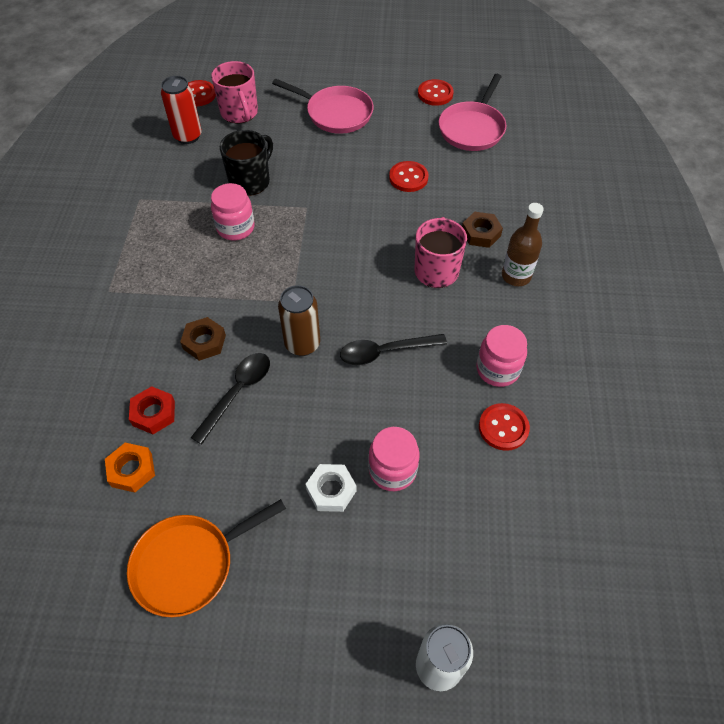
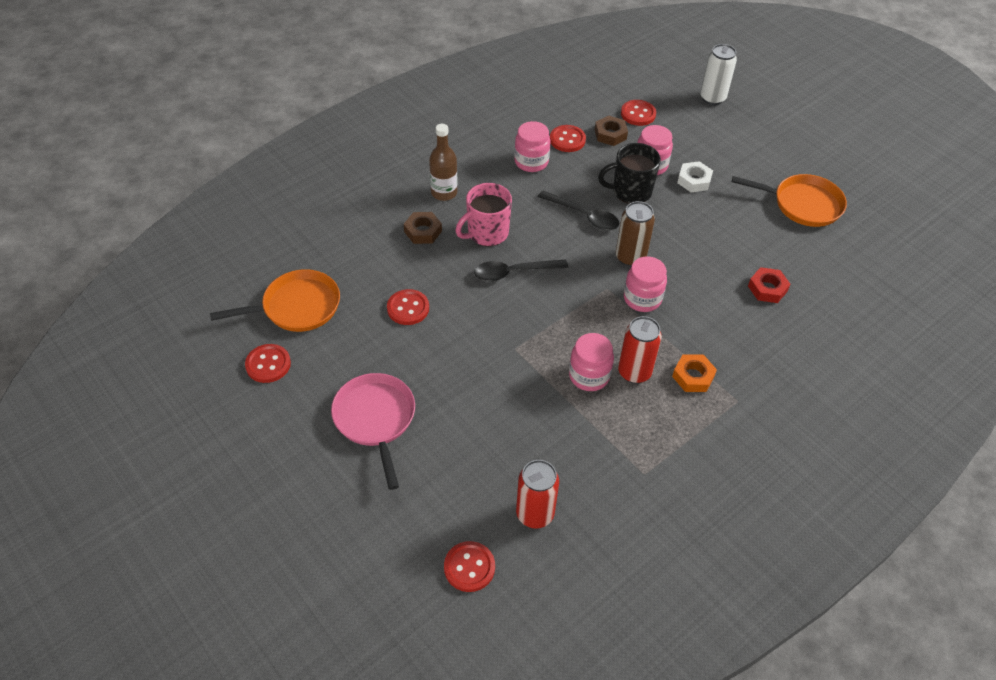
camera: 135 degrees left, 5 degrees down
(132, 470) = (805, 268): orange nut -> orange nut (693, 376)
(204, 342) = (695, 307): brown nut -> brown nut (610, 134)
(205, 253) = (634, 372): none -> red can
(238, 392) = (701, 261): black spoon -> black spoon (513, 272)
(239, 113) = (457, 500): pink mug -> none
(250, 181) = (531, 410): black mug -> black mug (630, 191)
(255, 314) = (642, 298): none -> pink jar
(472, 128) = (297, 307): pink pan -> orange pan
(485, 540) = (638, 114): none -> red button

